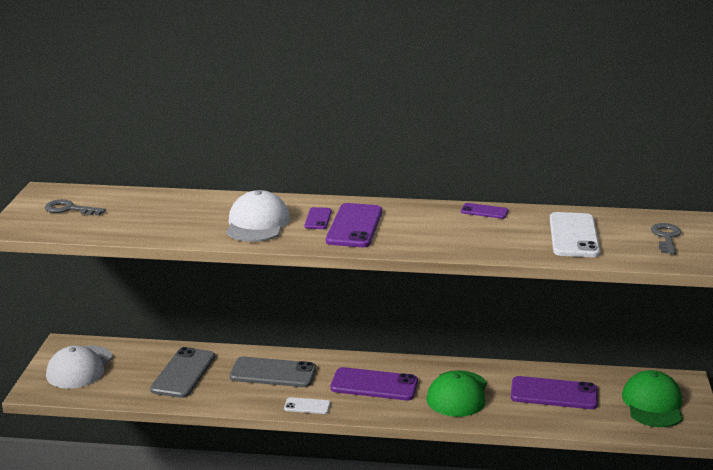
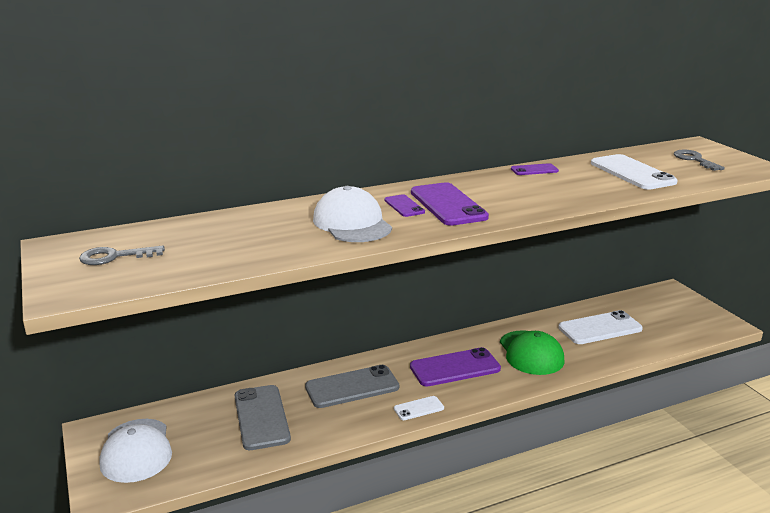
camera: 30 degrees left, 0 degrees up
(554, 394) = (600, 328): purple phone -> white phone
(653, 404) = (674, 313): green cap -> none

